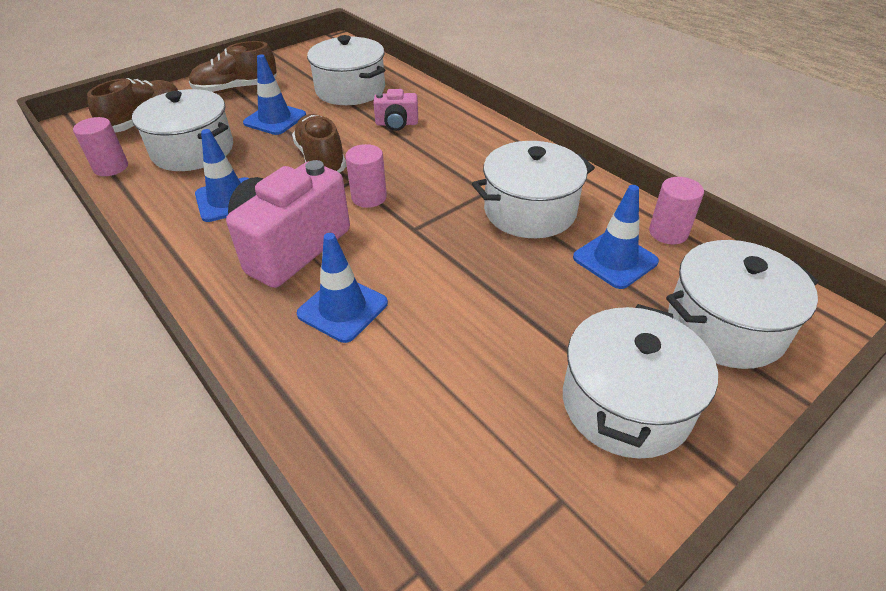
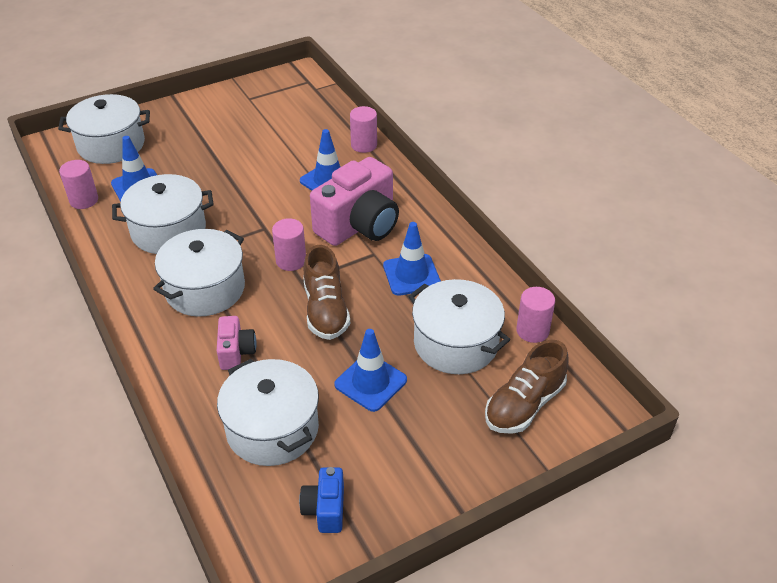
camera: 170 degrees left, 0 degrees up
(236, 89) = (423, 457): brown shoe -> none
(288, 394) = (364, 145): none -> pink cylinder
(305, 65) = (325, 509): none -> blue camera
(397, 124) = (236, 352): pink camera -> pink camera turned 75 degrees clockwise
(626, 404) = (196, 122): white pot -> white pot (205, 289)

